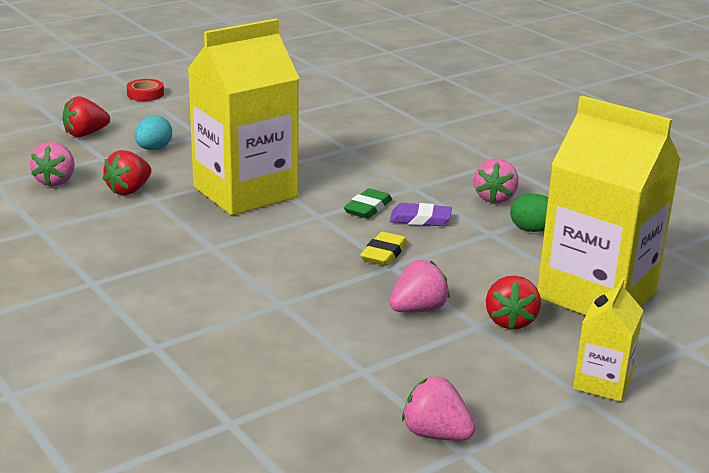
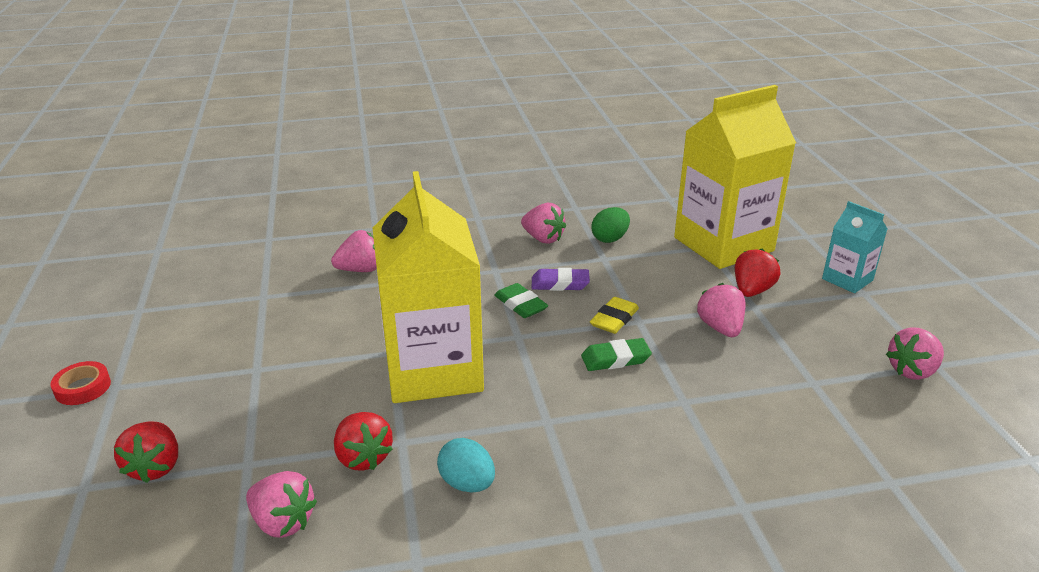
camera: 65 degrees left, 5 degrees up
(154, 149) = (262, 414): turquoise egg -> turquoise egg (467, 483)
(320, 263) = (615, 359): none -> green eraser
(359, 136) = (361, 270): none -> pink strawberry
(384, 253) = (614, 319): yellow eraser -> yellow eraser turned 75 degrees clockwise
(420, 219) = (560, 284): purple eraser -> purple eraser turned 60 degrees clockwise
(510, 321) = (752, 291): red strawberry -> red strawberry turned 90 degrees counterclockwise
(602, 383) = (847, 279): yellow carton -> turquoise carton

